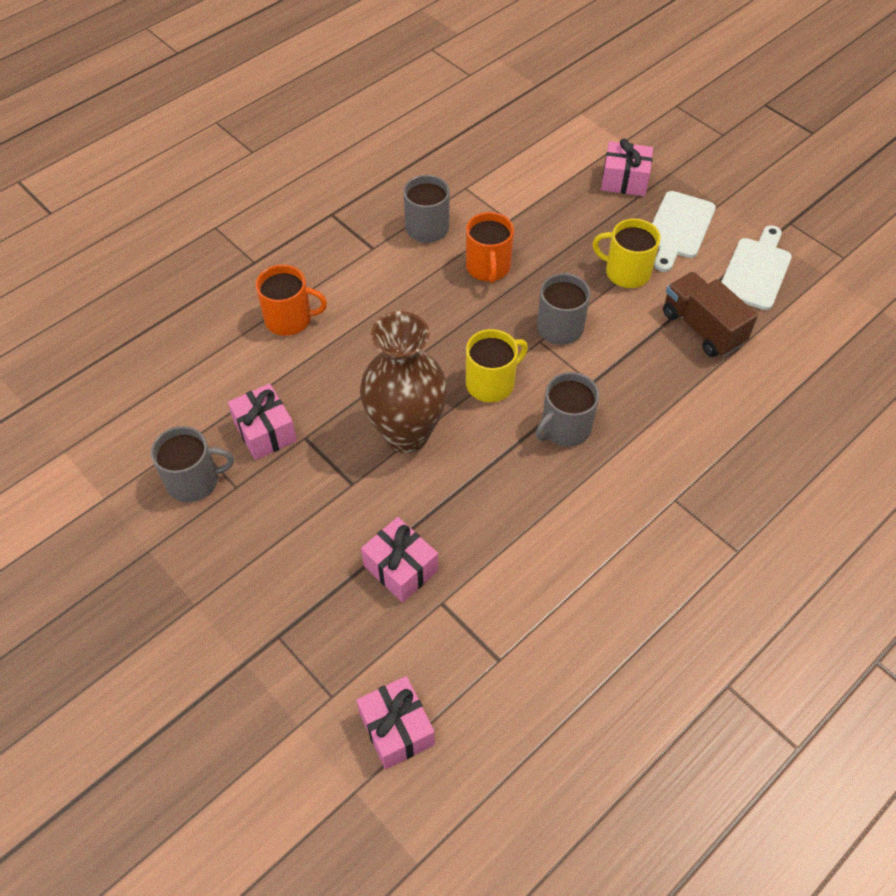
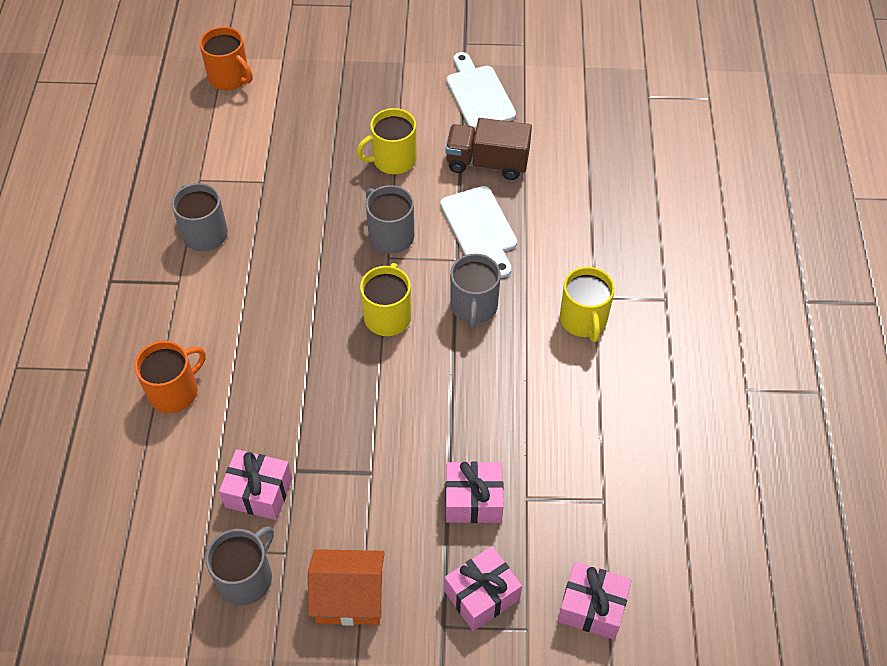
camera: 45 degrees left, 0 degrees up
(241, 555) = (349, 597): none -> orange house
(406, 433) = (368, 403): brown vase -> none
(488, 267) = (288, 230): orange mug -> orange mug (230, 78)
(624, 180) = (316, 89): pink gift -> pink gift (482, 595)
(644, 509) = (583, 320): none -> yellow mug
(678, 228) = (394, 100): white cutting board -> white cutting board (480, 228)

